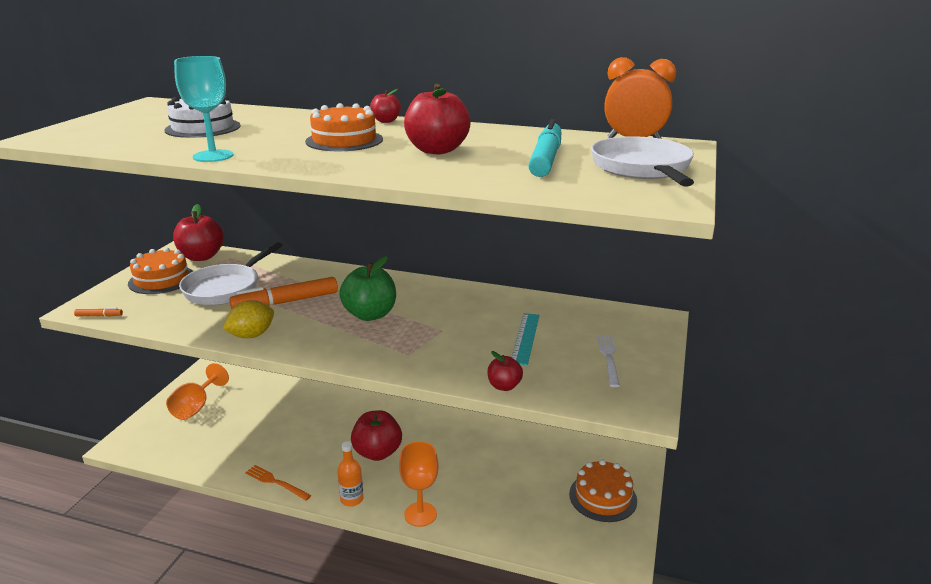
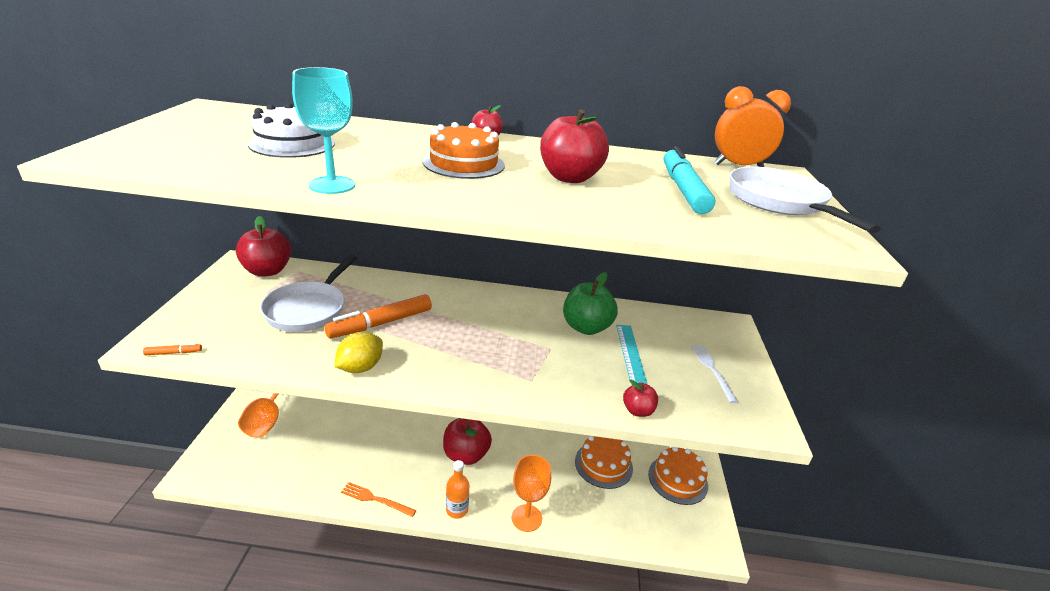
camera: 15 degrees left, 5 degrees up
(161, 279) = (232, 301): orange cake -> orange cake (603, 464)
(370, 315) = (473, 334): green apple -> green apple (586, 327)

